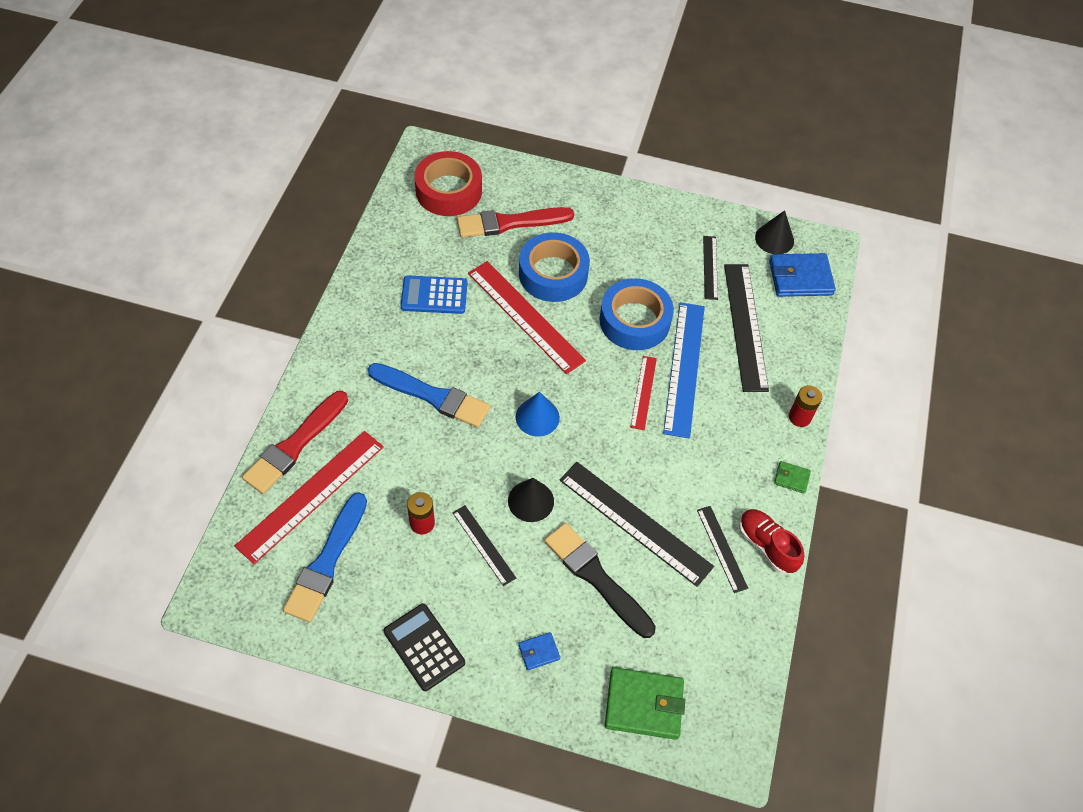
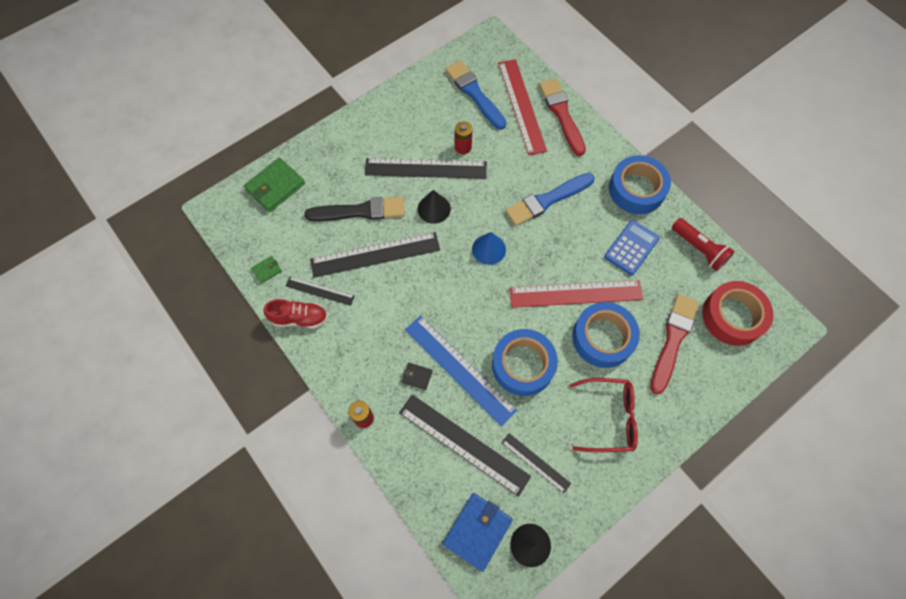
camera: 130 degrees right, 10 degrees up
(355, 322) = (636, 189): none -> blue tape
(392, 242) = (699, 249): none -> red flashlight
(424, 647) = (391, 110): black calculator -> none
(484, 545) = (425, 169): black ruler -> black ruler, size x1.87
(539, 652) = (344, 157): blue wallet -> none
(624, 236) = (609, 417): none -> red glasses
(643, 392) = (460, 327): red ruler -> none
(723, 398) = (417, 376): none -> black wallet
(791, 478) = (327, 372): green wallet -> green wallet (267, 270)

